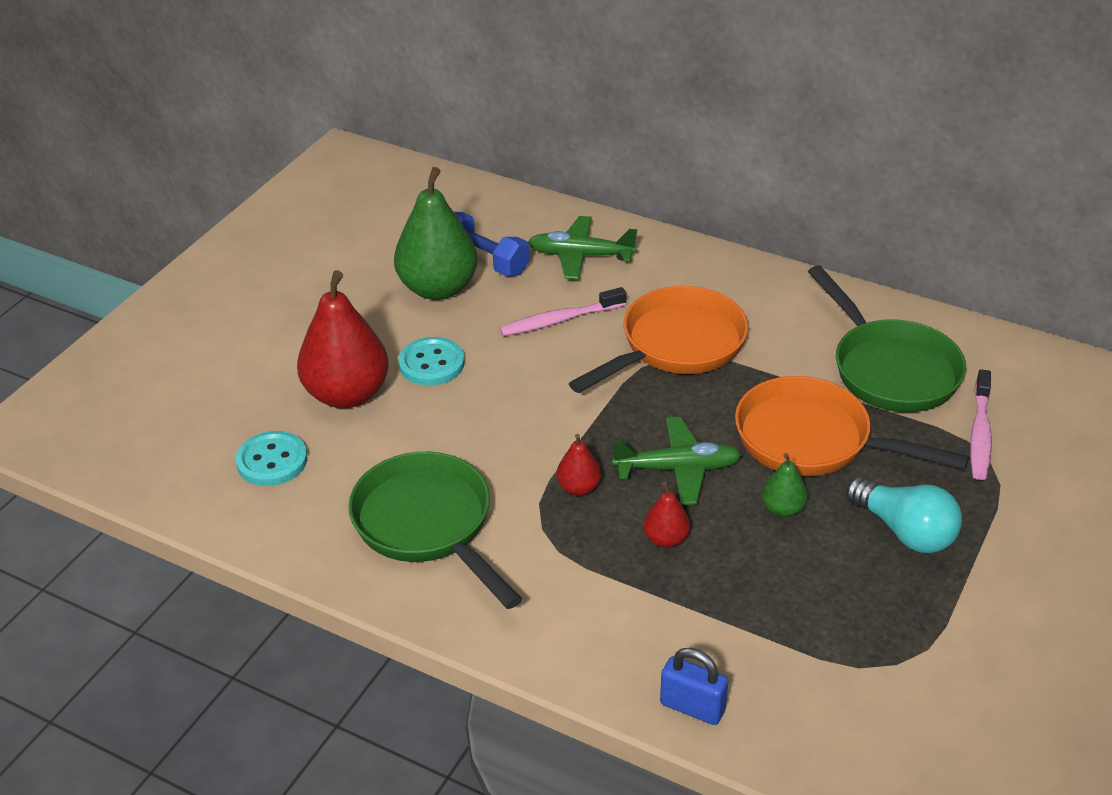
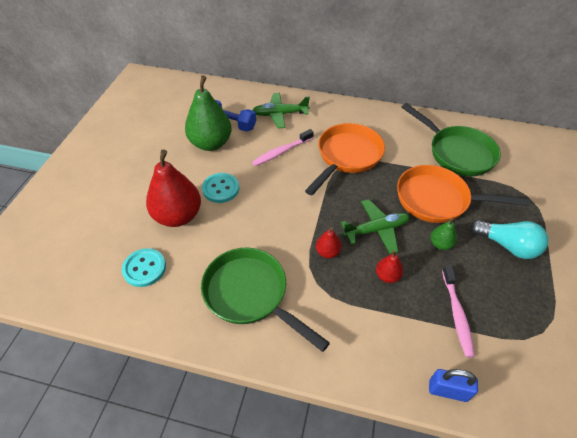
camera: 15 degrees left, 10 degrees up
(980, 434) = (515, 181): pink toothbrush -> pink toothbrush (457, 314)

